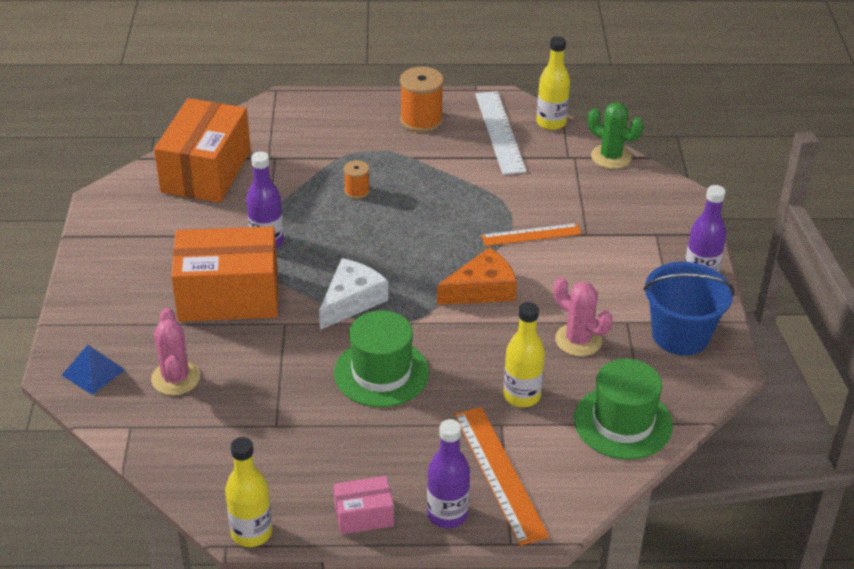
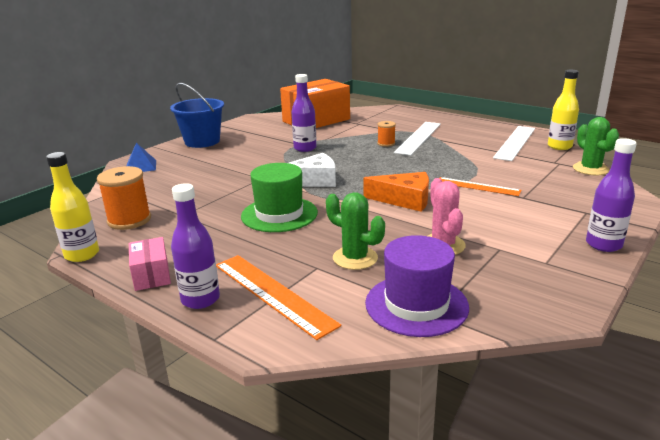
camera: 40 degrees right, 15 degrees down
(175, 378) = (170, 180): pink cactus -> none
(228, 296) = (251, 160): orange box -> none
(364, 515) = (151, 275): pink box -> pink box turned 45 degrees clockwise
(383, 163) = (418, 137): none -> white ruler
(421, 120) = (467, 129): orange spool -> orange spool (129, 220)
(500, 473) = (273, 293): orange ruler -> orange ruler turned 60 degrees counterclockwise
(522, 396) = (355, 258): yellow bottle -> green cactus
(623, 422) = (416, 305): green hat -> purple hat
(680, 335) = (541, 272): blue bucket -> blue bucket (202, 141)

